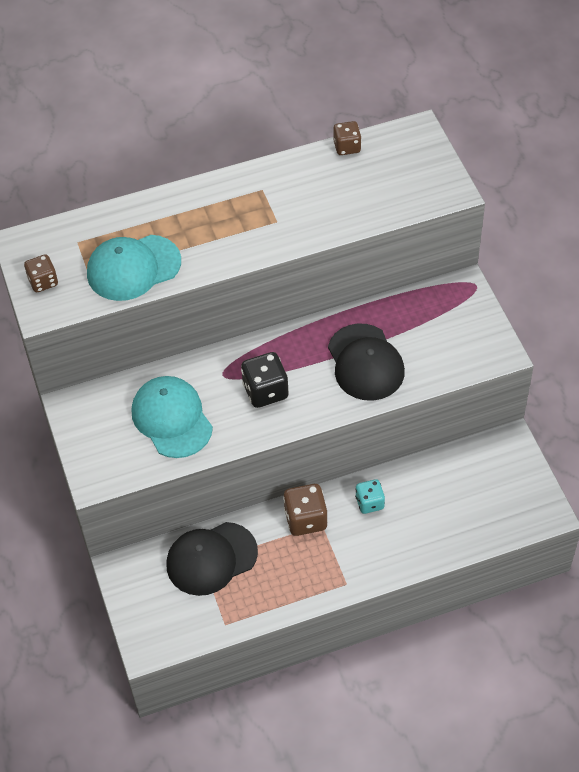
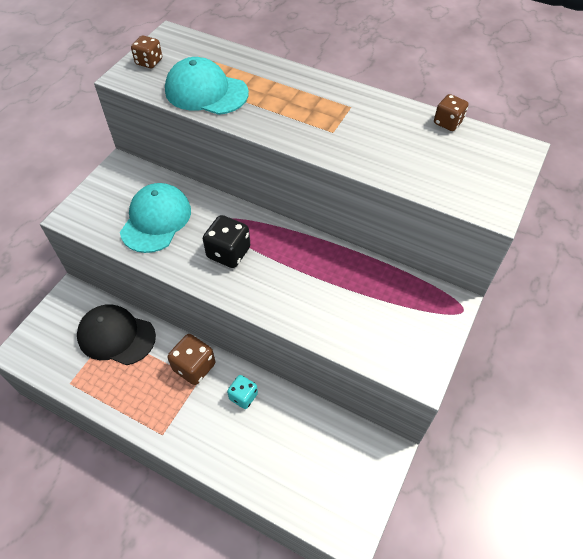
camera: 45 degrees right, 0 degrees up
(365, 362) = (314, 292): black cap -> none

